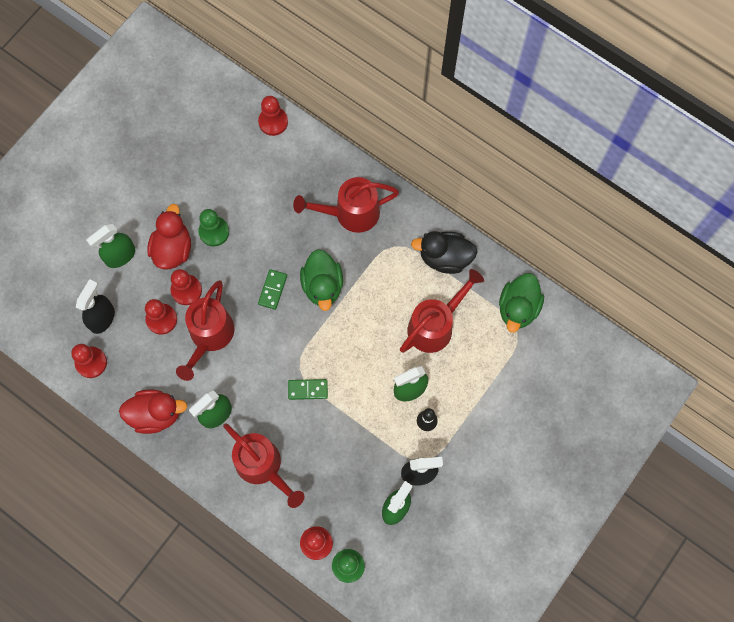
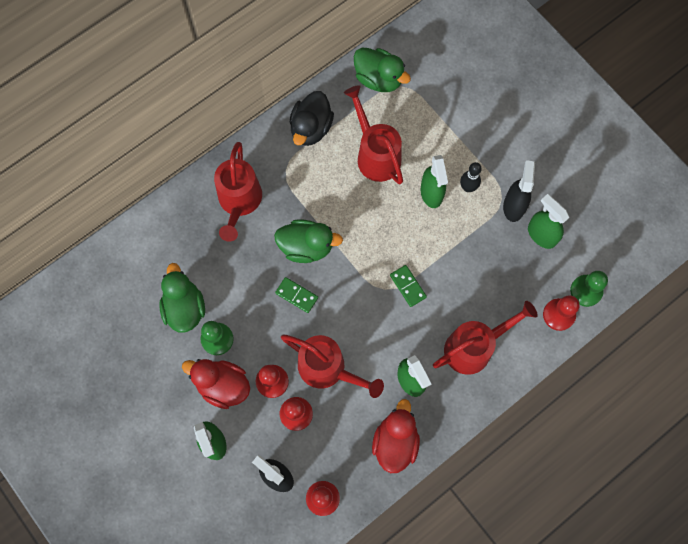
camera: 75 degrees left, 0 degrees up
(236, 195) = (184, 308): none -> green duck
(273, 122) = (116, 252): red pawn -> none
(308, 389) = (408, 286): green domino -> green domino turned 45 degrees counterclockwise

